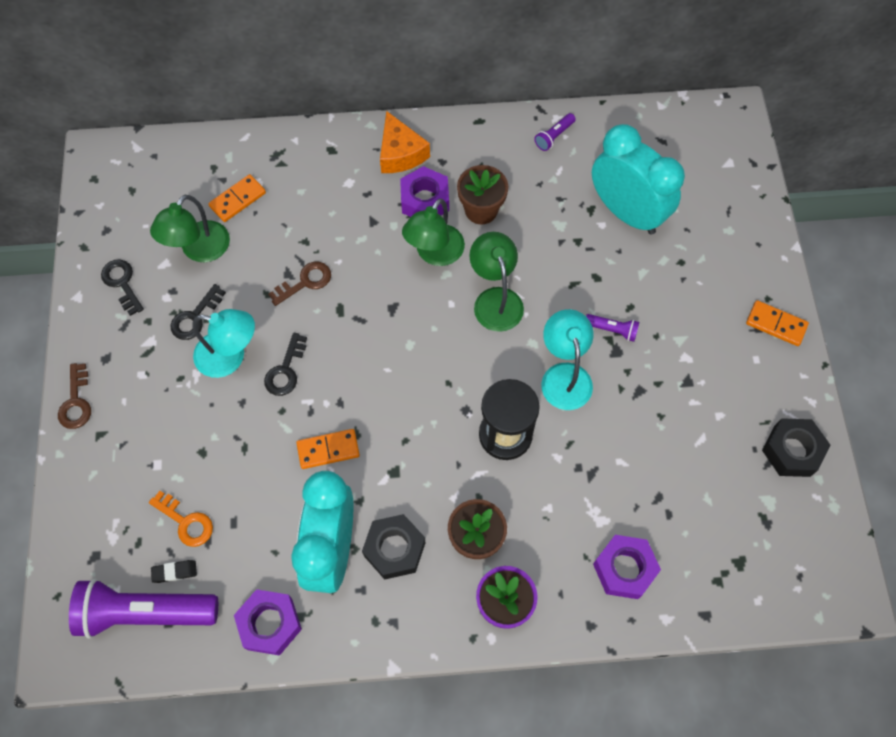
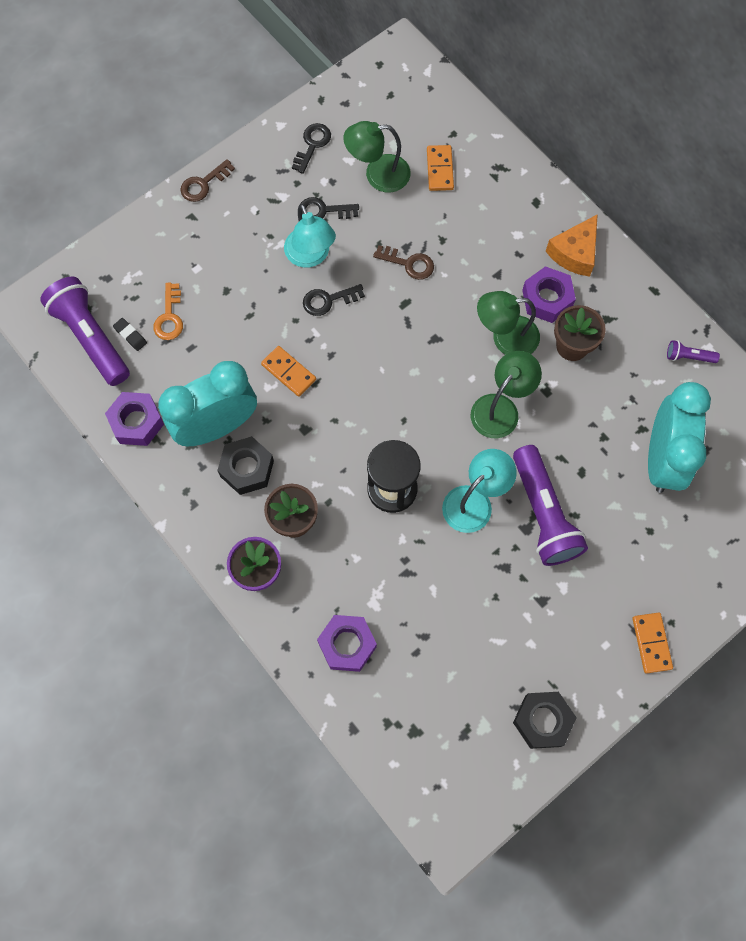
camera: 55 degrees right, 5 degrees up
(238, 200) = (439, 169): orange domino -> orange domino turned 75 degrees clockwise
(612, 330) = (543, 514): purple flashlight -> purple flashlight, size x2.29

